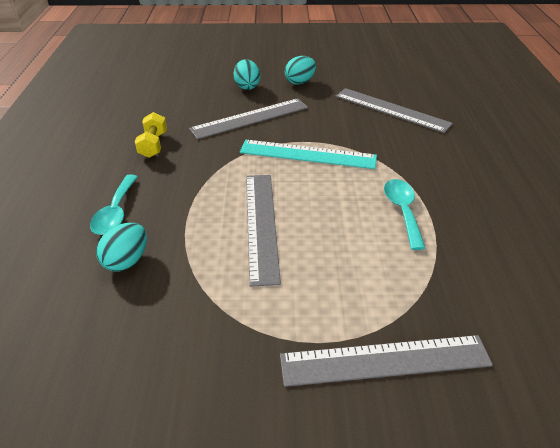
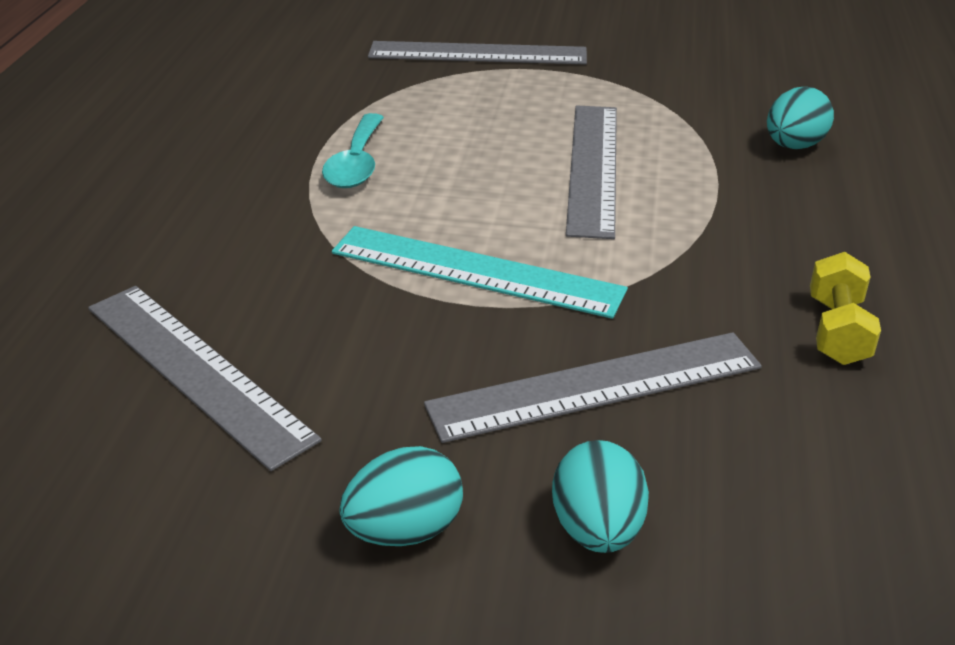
camera: 170 degrees left, 5 degrees down
(116, 212) = (846, 205): turquoise spoon -> none

